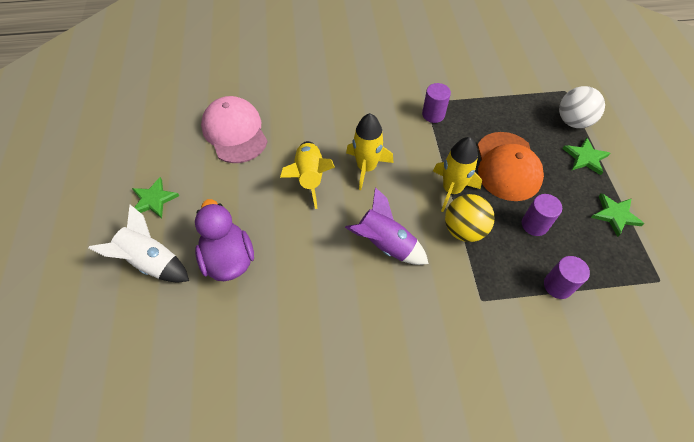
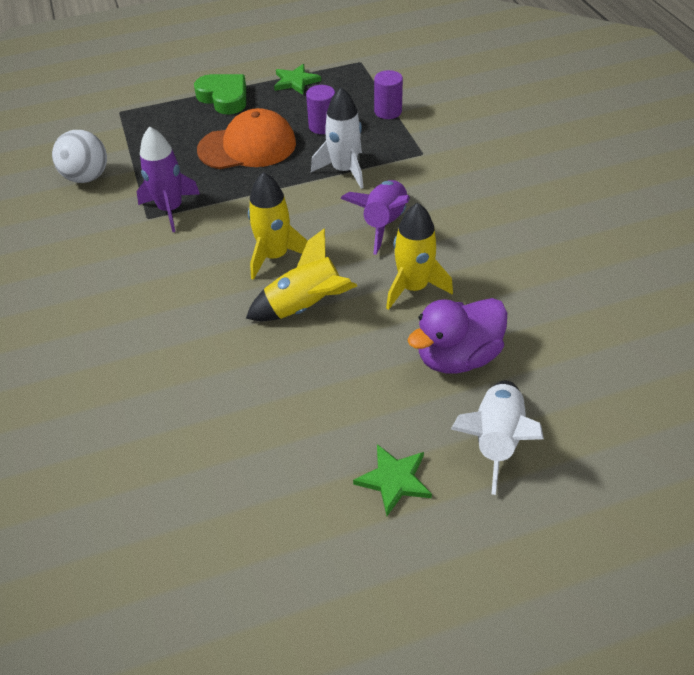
camera: 100 degrees left, 10 degrees down
(235, 132) = (234, 416): pink cap -> none
(433, 114) = (170, 209): purple cylinder -> purple rocket
(451, 190) = (292, 183): yellow rocket -> yellow rocket (413, 287)
(464, 230) = (344, 170): yellow ball -> white rocket
(573, 121) = (171, 106): white ball -> white ball (87, 177)
(585, 157) = (224, 98): green star -> green heart

